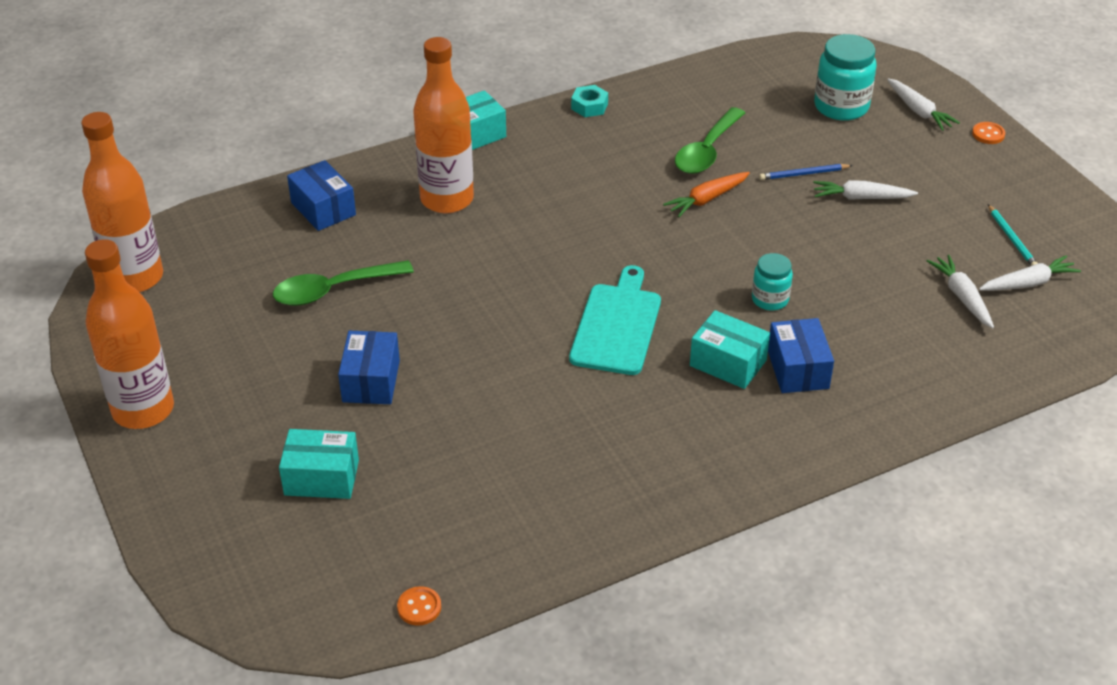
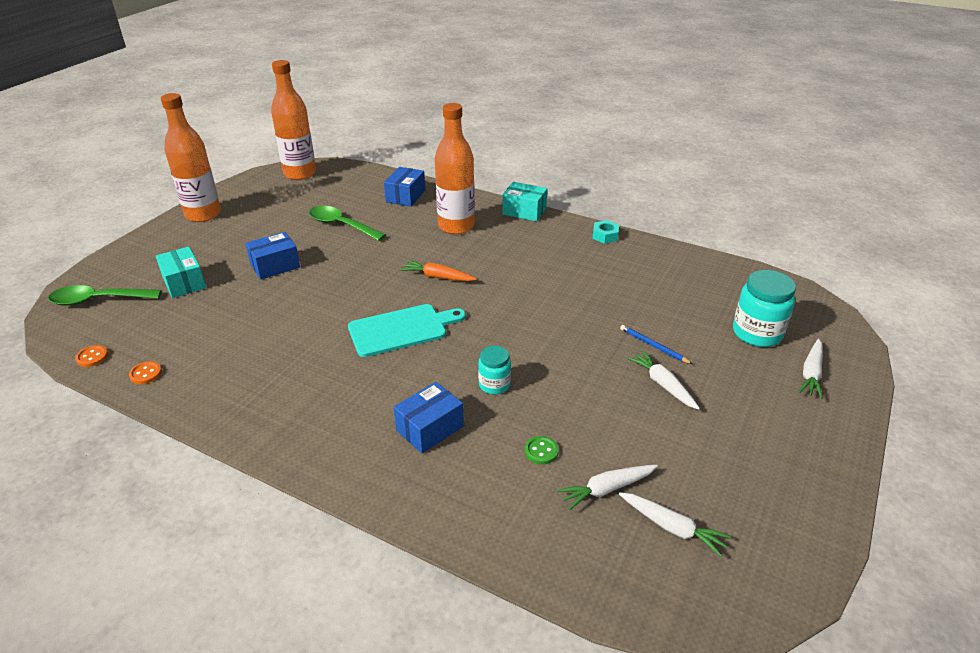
camera: 55 degrees right, 5 degrees down
(707, 151) = (622, 295): green spoon -> green spoon (98, 300)
(707, 199) = (570, 315): orange carrot -> orange carrot (438, 277)
(728, 363) = (406, 391): turquoise box -> none
(887, 312) = (541, 451): none -> green button
(961, 297) = (606, 489): white carrot -> white carrot turned 150 degrees counterclockwise
(988, 134) = (840, 424): orange button -> orange button (146, 374)
(1012, 239) = (720, 493): turquoise pencil -> none

